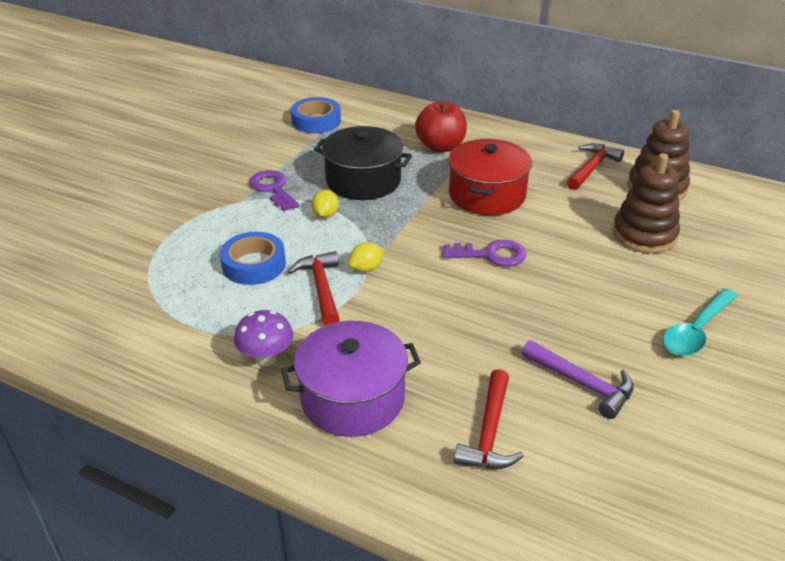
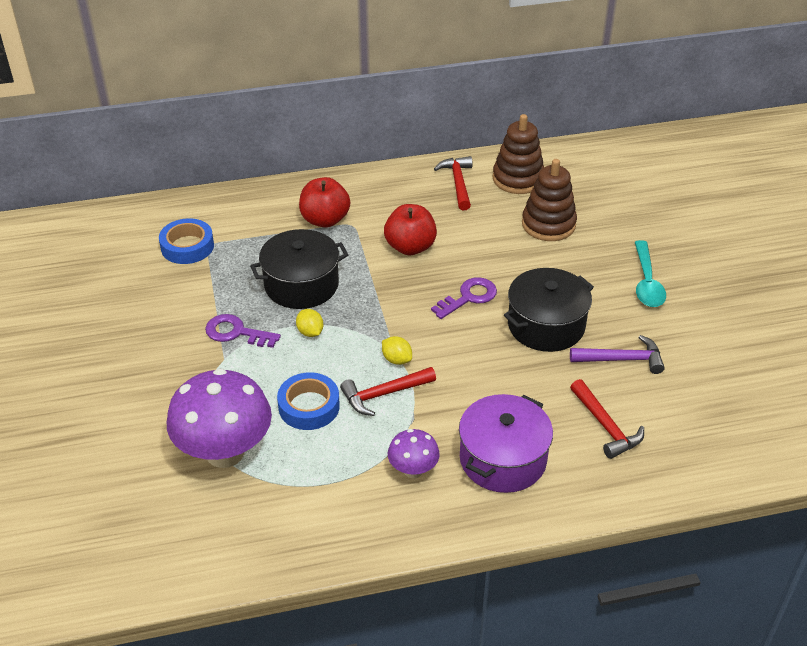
camera: 40 degrees left, 5 degrees up
(154, 262) = (225, 452): none -> purple mushroom
(321, 288) = (383, 394): red hammer -> red hammer turned 60 degrees counterclockwise
(366, 269) = (396, 359): yellow lemon -> yellow lemon turned 60 degrees counterclockwise
(487, 195) = (410, 247): red pot -> red apple
(537, 313) = (546, 325): none -> black pot

